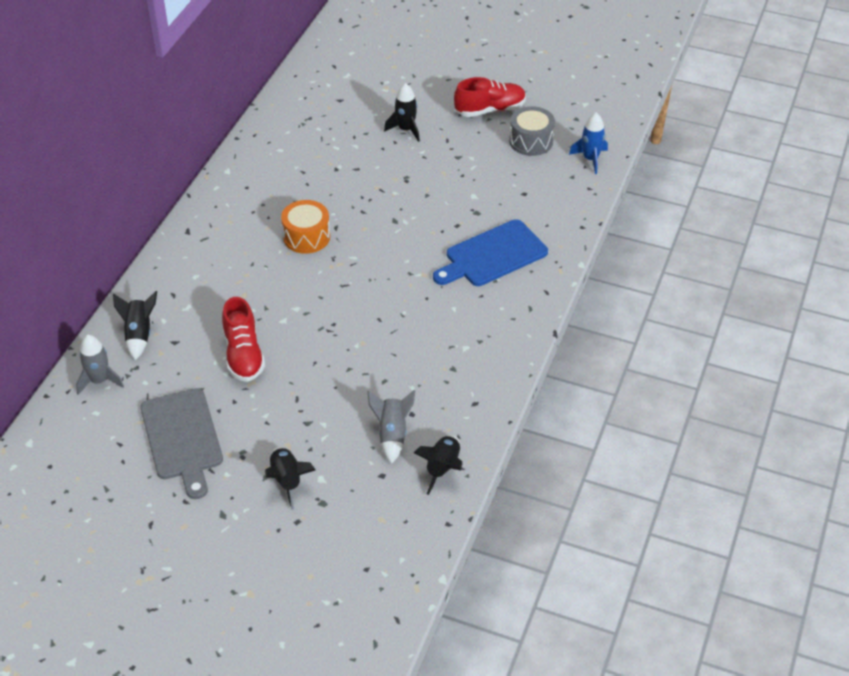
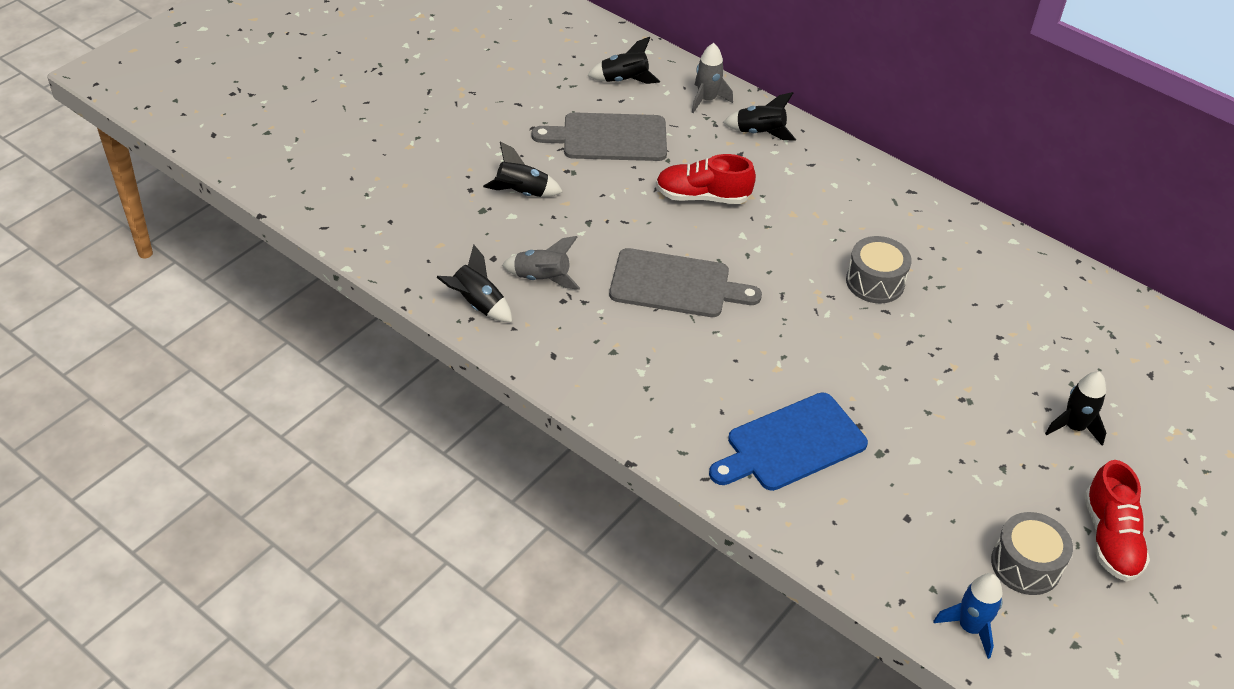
camera: 105 degrees right, 0 degrees up
(85, 449) = (624, 80): none -> black rocket
(306, 237) = (875, 282): orange drum -> grey drum
(361, 348) = (676, 285): none -> grey cutting board
(492, 255) = (791, 444): blue cutting board -> blue cutting board turned 105 degrees counterclockwise

